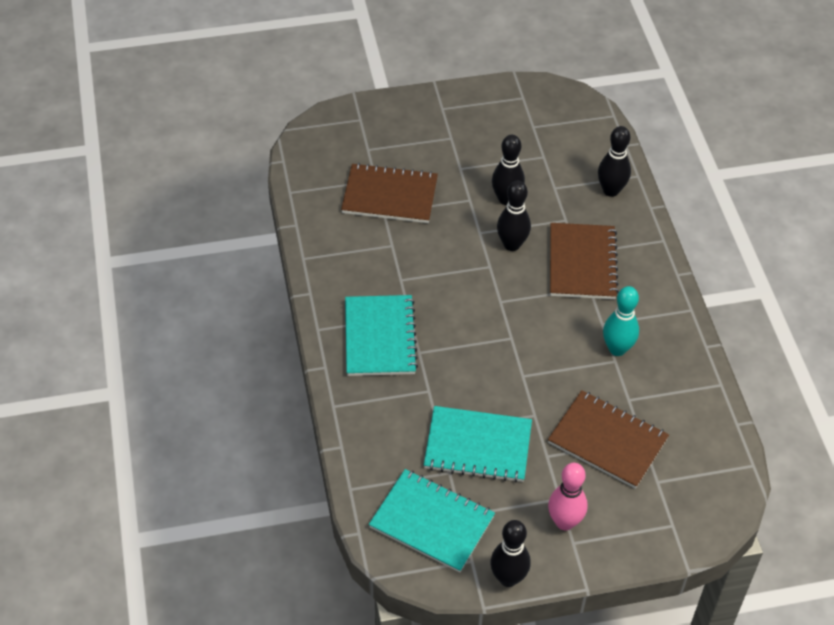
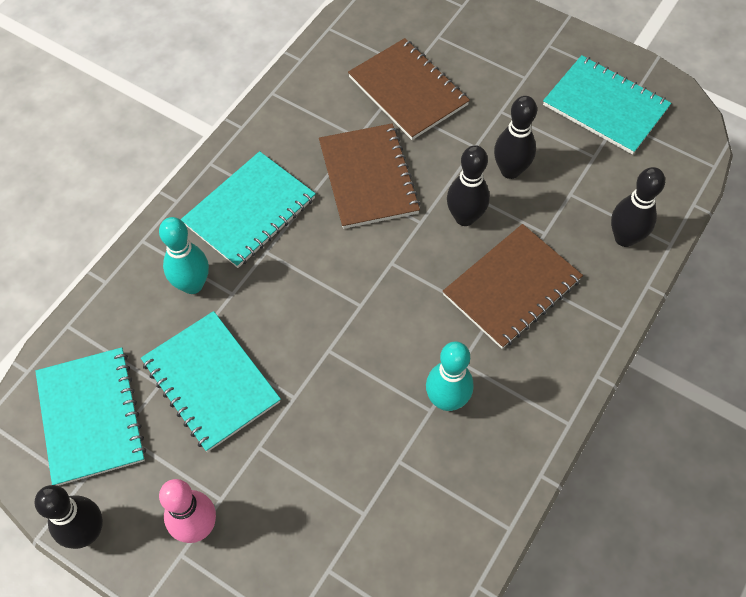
camera: 45 degrees right, 10 degrees up
(398, 405) = (192, 285): none -> turquoise bowling pin
(517, 123) = (605, 106): none -> turquoise notebook
(607, 441) = (330, 484): brown notebook -> brown notebook (368, 177)

